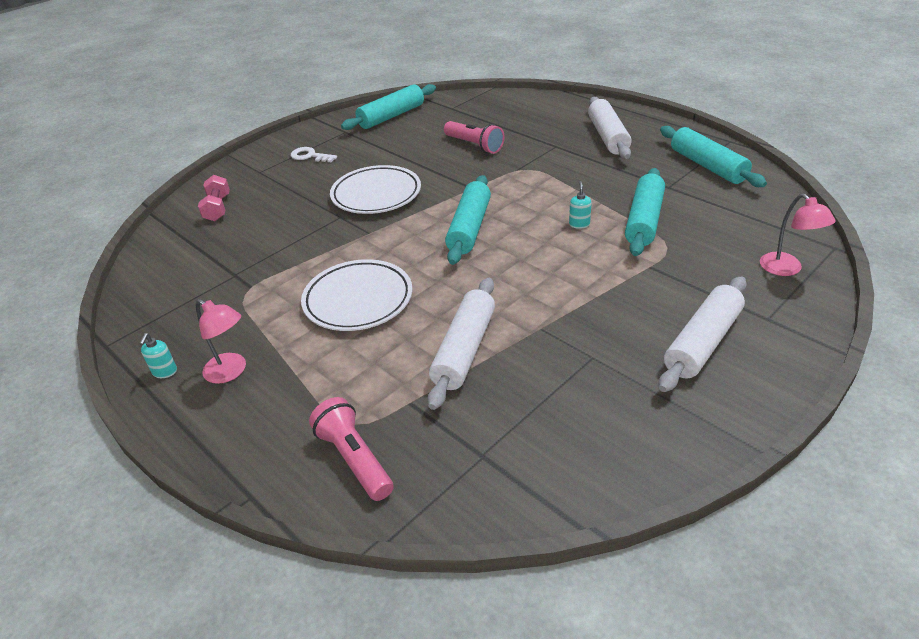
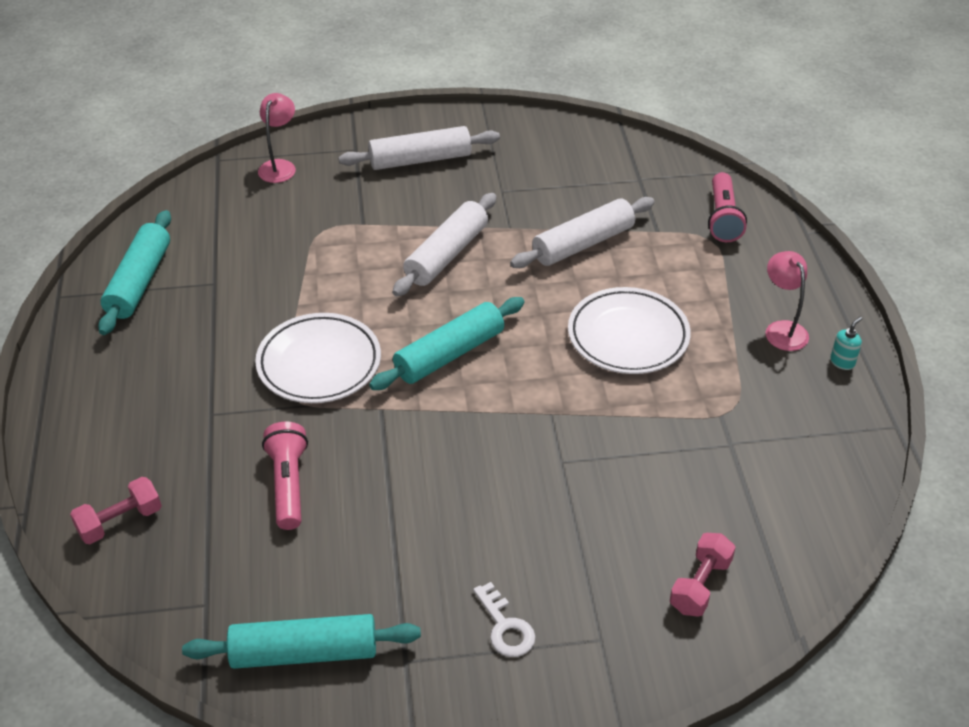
camera: 145 degrees left, 5 degrees up
(376, 194) = (491, 472): white plate -> white plate (319, 363)
(527, 106) = (120, 521): none -> pink dumbbell
(579, 224) = (351, 294): turquoise soap dispenser -> none
(607, 136) = (140, 388): white rolling pin -> white rolling pin (447, 255)
(644, 220) = (296, 263): turquoise rolling pin -> none

